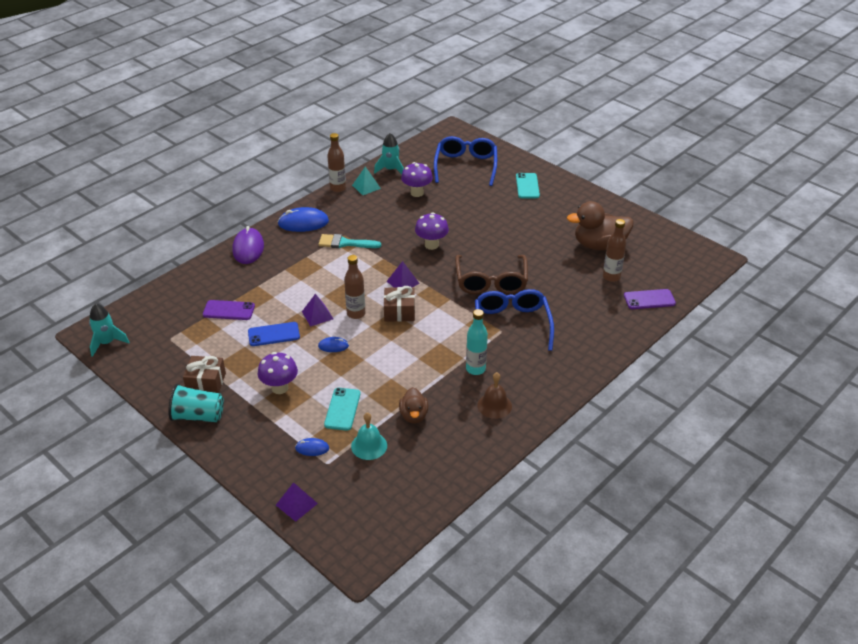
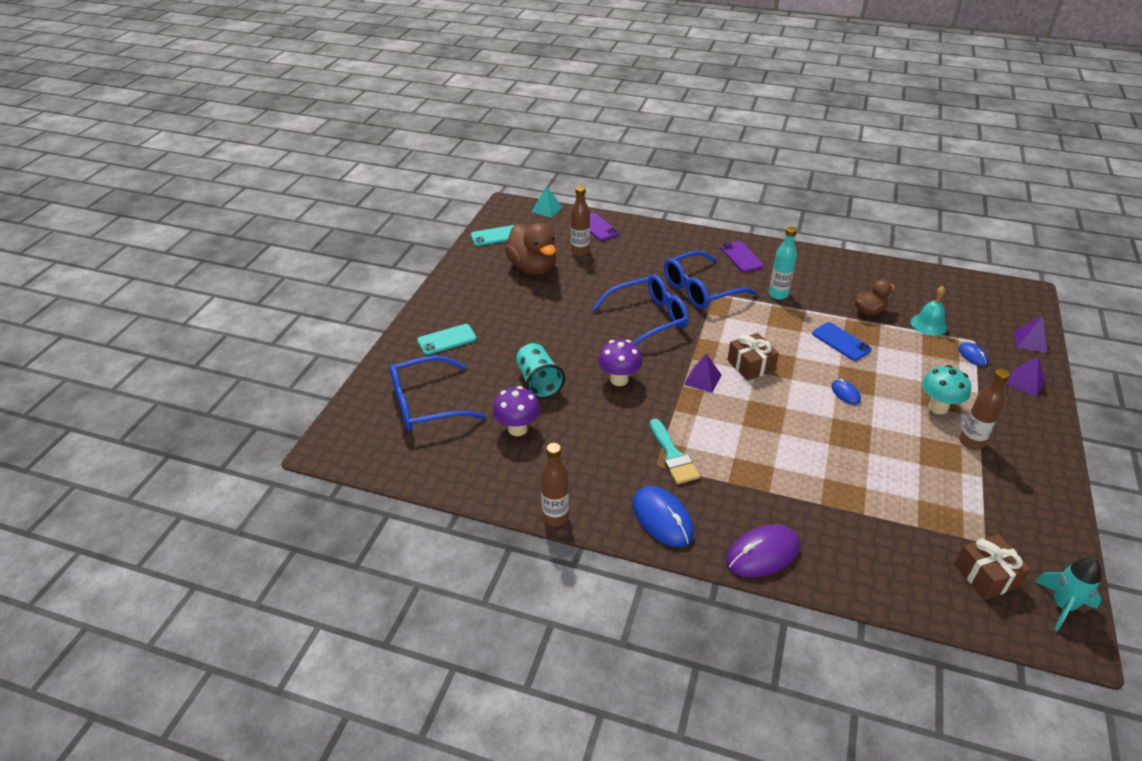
camera: 115 degrees left, 0 degrees up
(198, 416) = (1039, 450): turquoise cup -> turquoise cup (538, 382)
(206, 383) = (998, 468): brown gift -> brown gift (986, 575)
(229, 310) = (886, 509): purple phone -> purple phone (741, 257)
(273, 334) = (878, 447): blue phone -> blue phone (841, 342)
(280, 388) = (938, 407): purple mushroom -> turquoise mushroom
(317, 315) = (815, 425): purple pyramid -> purple pyramid (1025, 382)
(342, 409) = (911, 355): turquoise phone -> turquoise phone (495, 236)
(356, 313) = (784, 396): brown bottle -> brown bottle (971, 442)
(366, 187) = (533, 486): turquoise pyramid -> turquoise pyramid (547, 209)
(391, 170) = (473, 476): turquoise rocket -> none
(491, 281) = (647, 319): brown glasses -> blue glasses
(494, 405) = (808, 273): brown bell -> none

